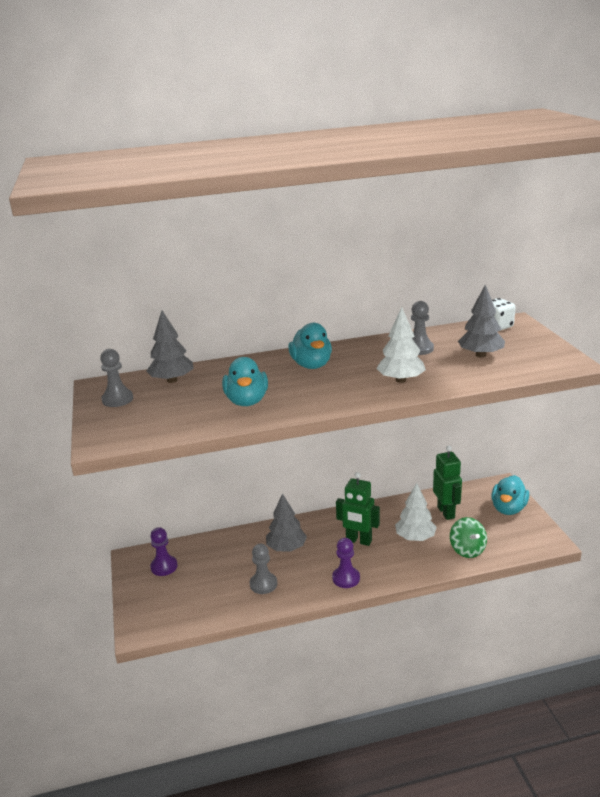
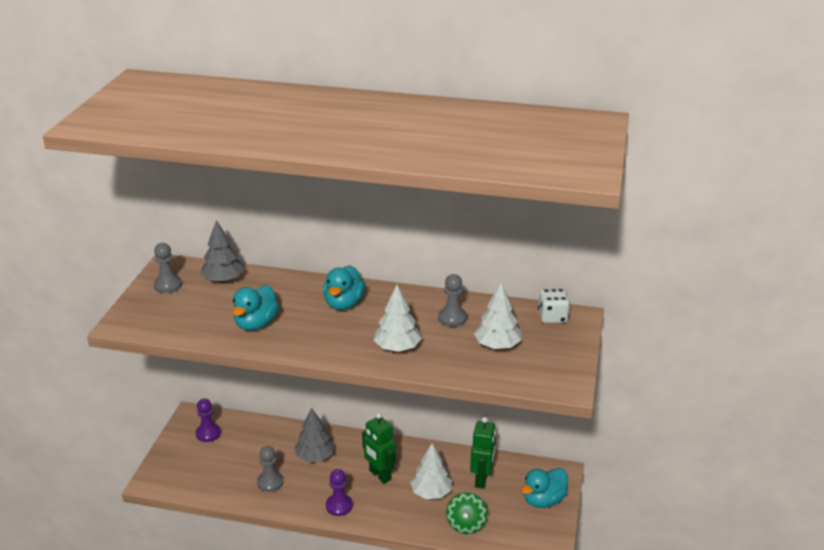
camera: 25 degrees right, 5 degrees up
(480, 355) = (497, 345): grey tree -> white tree

